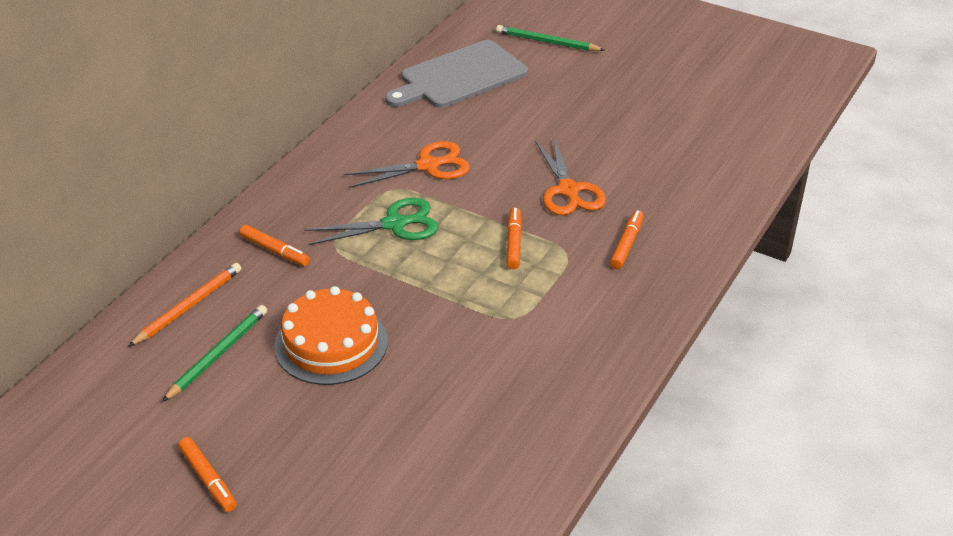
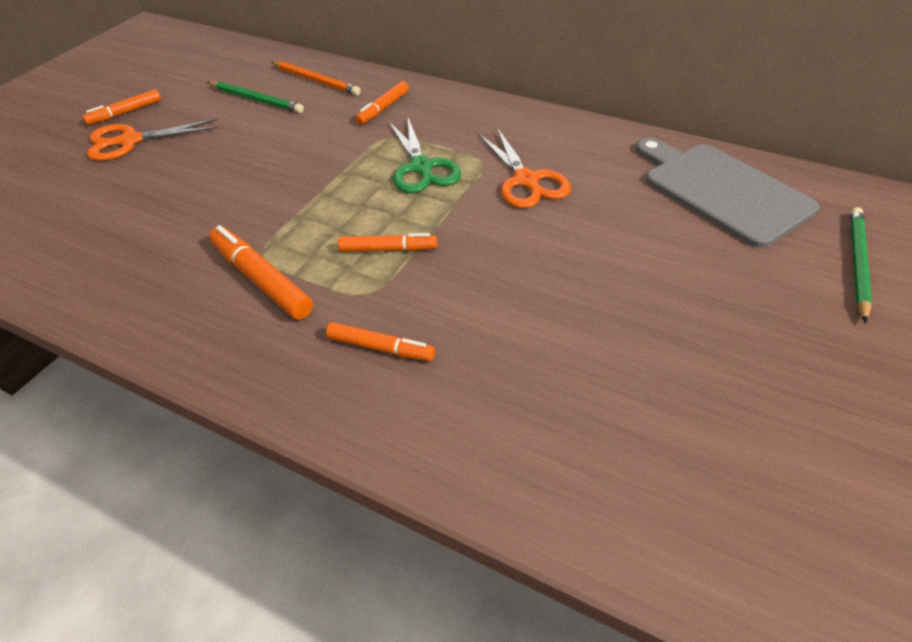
camera: 90 degrees right, 5 degrees up
(331, 343) = (254, 148): orange cake -> none
(548, 314) = (261, 280): none -> orange marker
(568, 190) = (493, 292): orange scissors -> orange scissors (130, 141)

